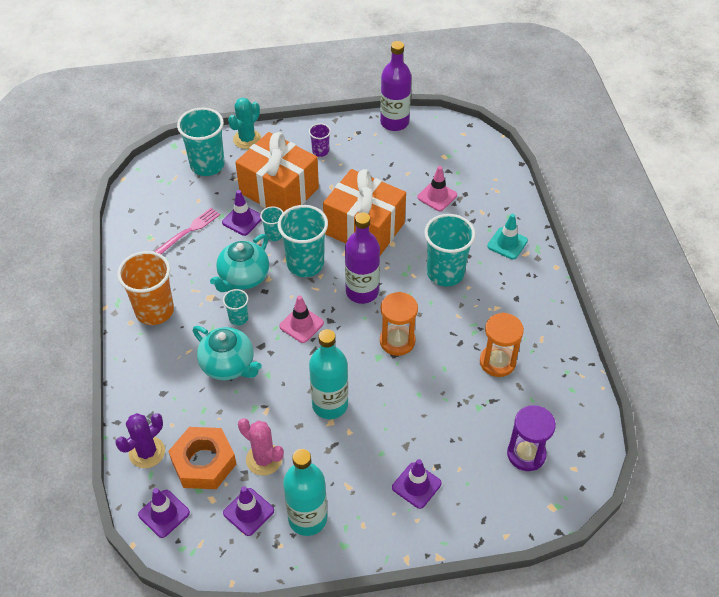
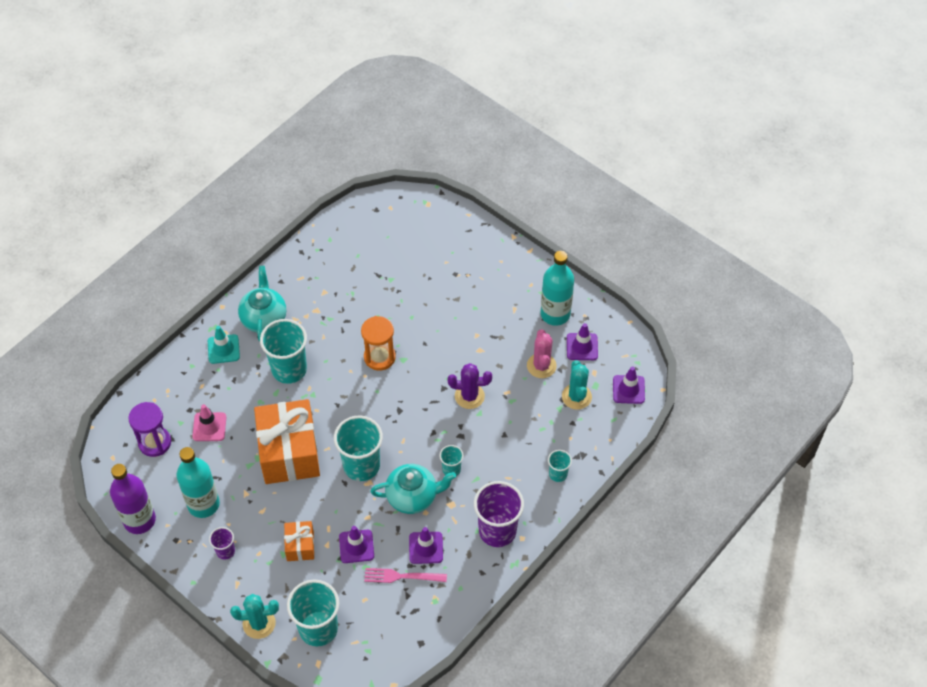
camera: 130 degrees left, 5 degrees up
(147, 452) = (602, 434): purple cactus -> purple cactus (469, 396)
(154, 311) = (497, 530): orange cup -> purple cup
(203, 462) = (576, 397): orange nut -> turquoise cactus
(228, 365) = (495, 442): turquoise teapot -> turquoise teapot (264, 318)
(274, 235) = (351, 510): turquoise cup -> turquoise cup (558, 474)
(279, 190) = (300, 546): orange gift -> orange gift, size x0.48
(301, 324) = (419, 425): pink traffic cone -> none
(330, 405) = (467, 359): turquoise bottle -> turquoise bottle (203, 504)
(362, 292) = (355, 409): purple bottle -> none
(416, 485) = (479, 275): purple traffic cone -> purple traffic cone (426, 548)
(497, 362) = (344, 290): orange hourglass -> none
(526, 454) = (403, 235): purple hourglass -> purple hourglass (155, 442)

